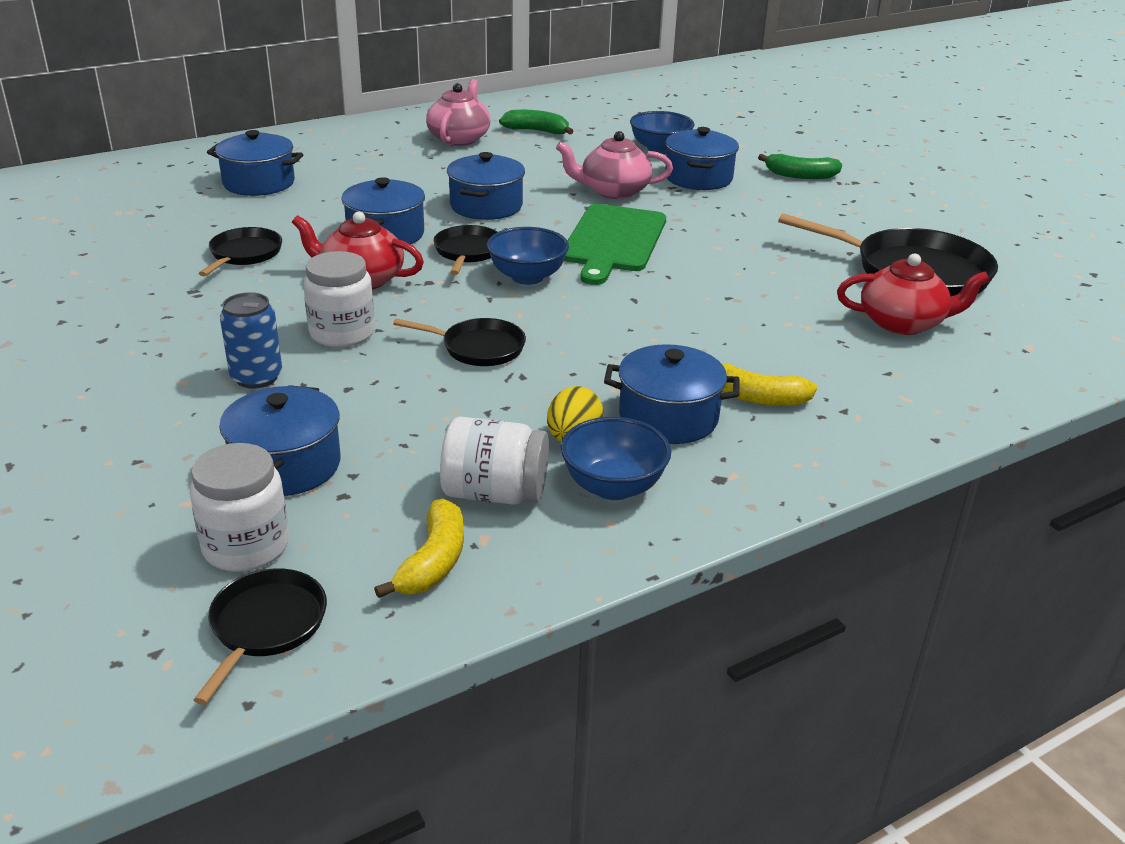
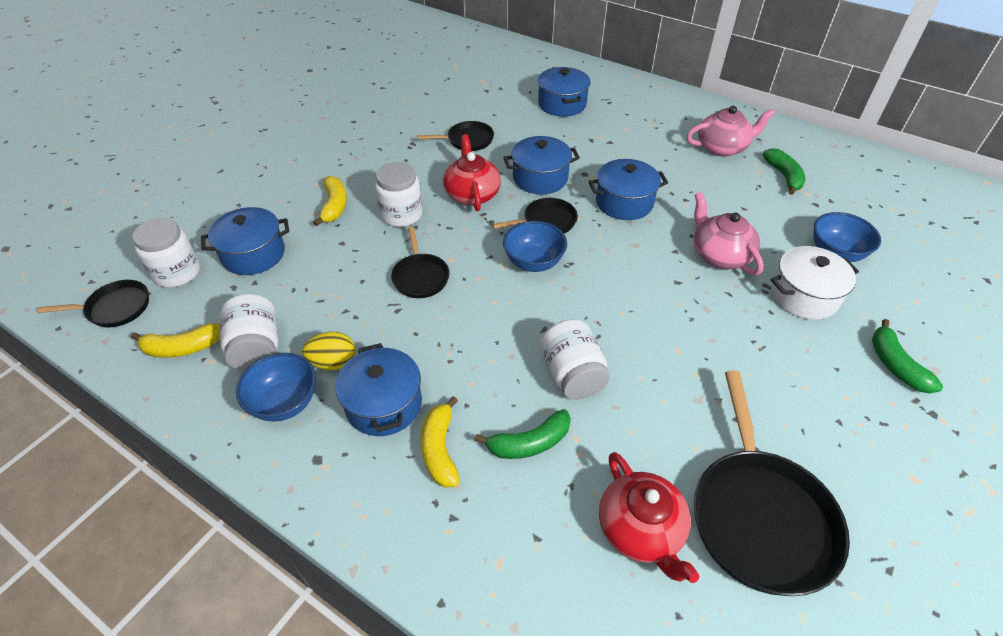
camera: 65 degrees right, 15 degrees up
(256, 377) = (334, 206): blue can -> yellow banana
(613, 241) = (629, 285): green cutting board -> none
(698, 178) = (804, 296): blue pot -> white pot
(708, 303) = (572, 375): none -> white jar
(779, 347) = (529, 443): none -> green banana

